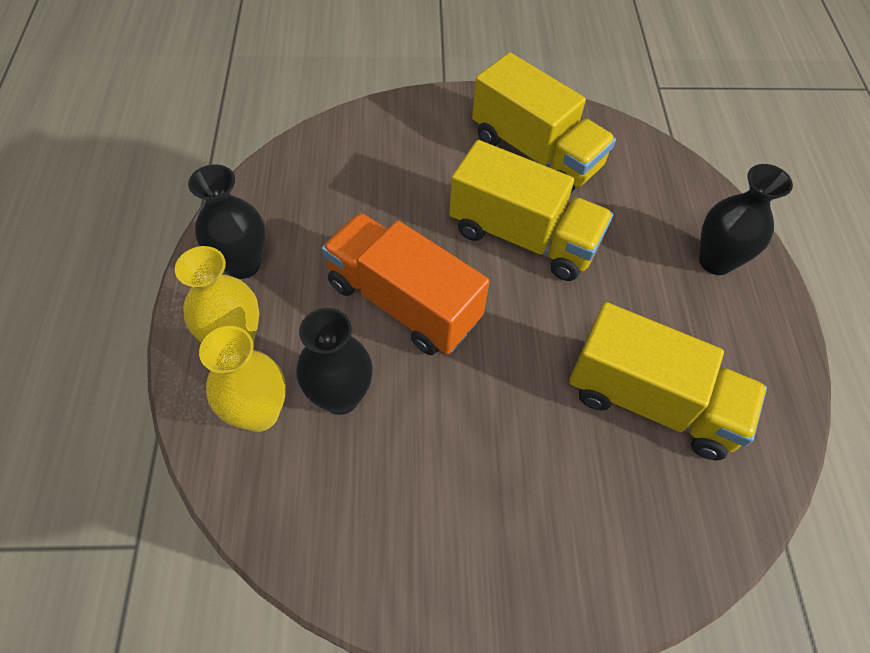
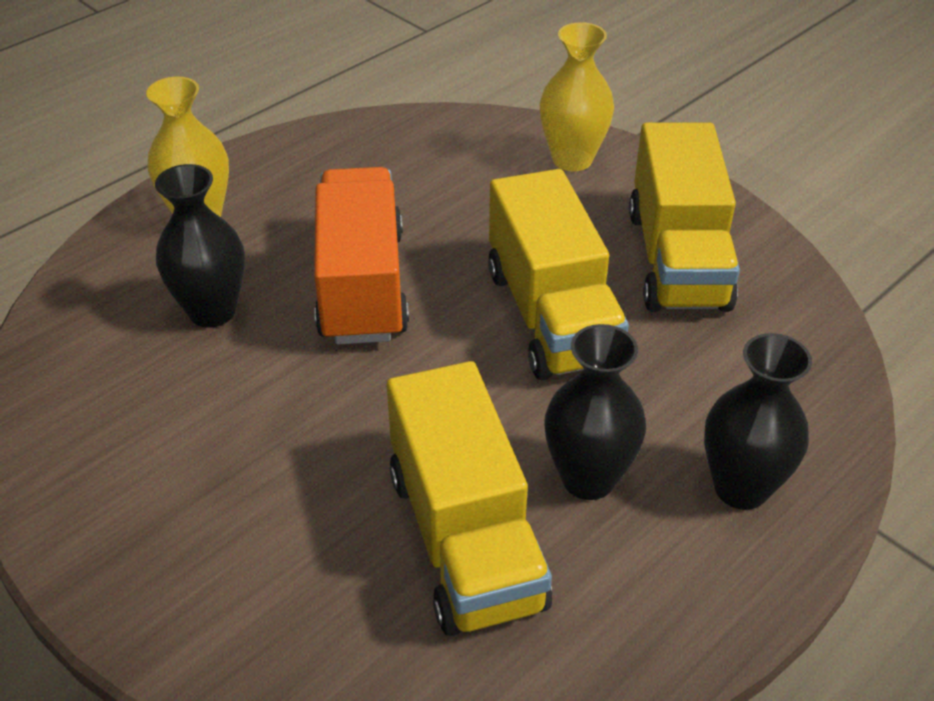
camera: 50 degrees right, 15 degrees down
(243, 264) = (281, 172): black vase -> black vase (588, 478)
(259, 413) = (143, 276): yellow vase -> yellow vase (572, 159)

